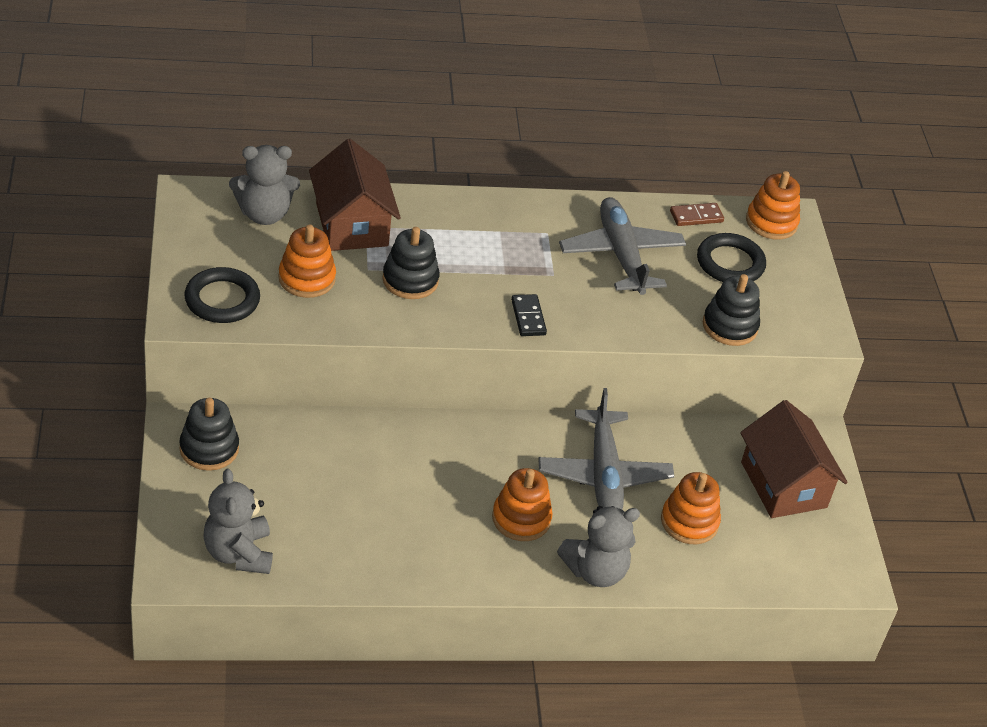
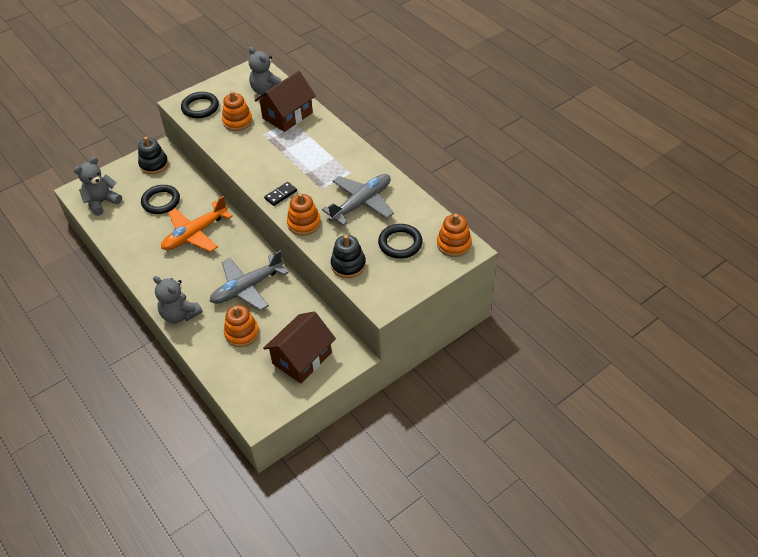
camera: 65 degrees right, 5 degrees up
(314, 481) = (161, 201): none -> black ring
(410, 280) = (268, 149): black stacking toy -> none
(433, 477) = (195, 234): none -> orange plane
(521, 518) = (193, 274): orange stacking toy -> orange stacking toy (304, 223)
(696, 216) = (424, 215): brown domino -> none

